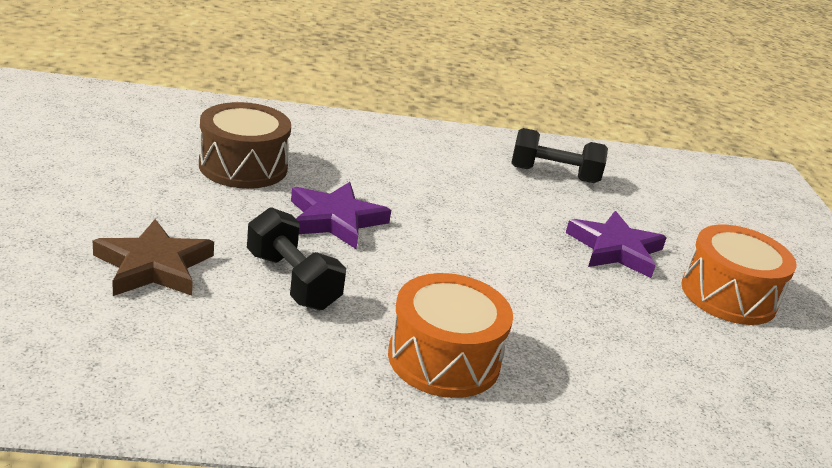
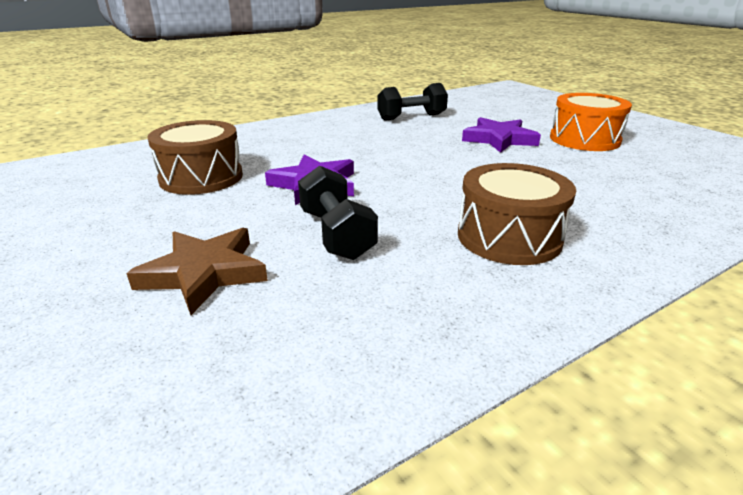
camera: 25 degrees left, 0 degrees up
(292, 281) = (336, 234): black dumbbell -> black dumbbell turned 45 degrees clockwise
(444, 359) = (509, 237): orange drum -> brown drum

